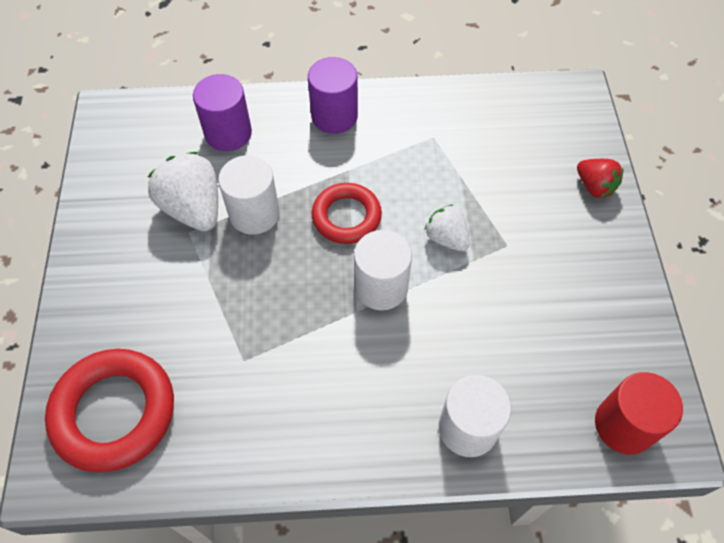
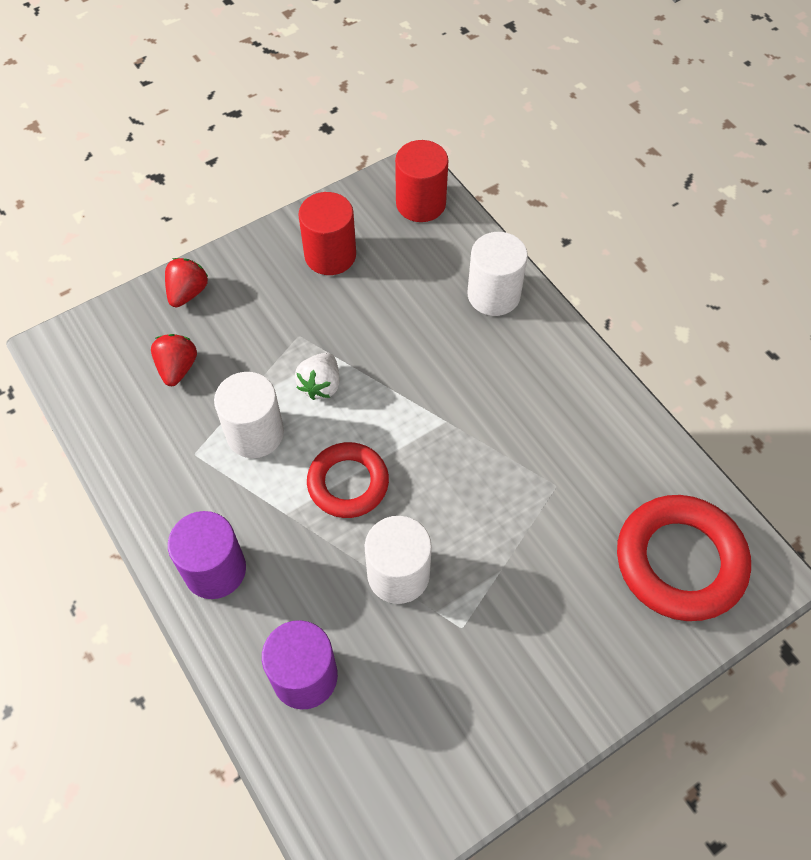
camera: 120 degrees left, 0 degrees up
(193, 208) = (430, 643): white strawberry -> none
(381, 287) = (408, 413): white cylinder -> white cylinder (255, 433)
(518, 153) = (177, 368): none -> red strawberry
(588, 309) = (330, 255): none -> red cylinder

